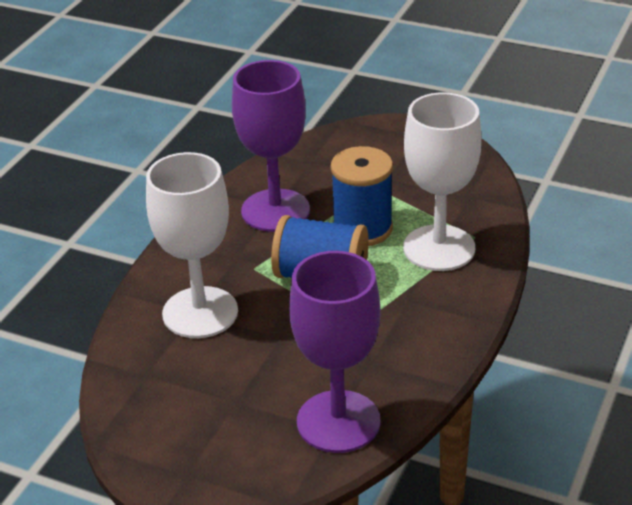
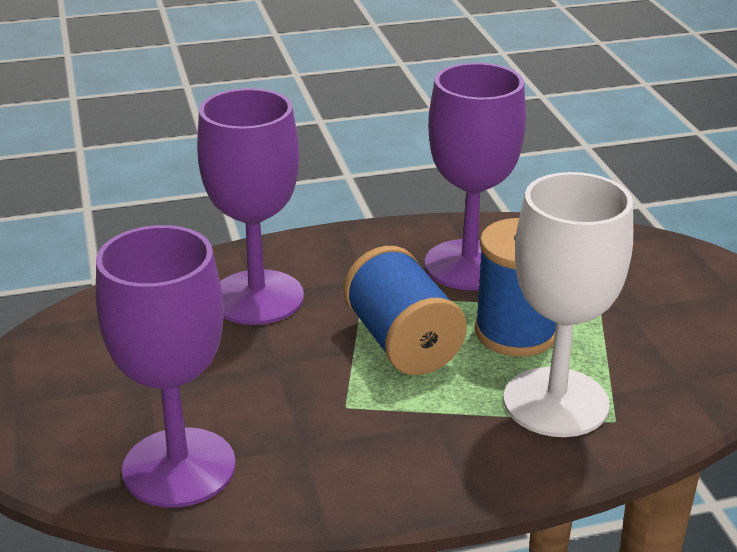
camera: 50 degrees right, 5 degrees down
(200, 312) = (257, 297): white goblet -> purple goblet

